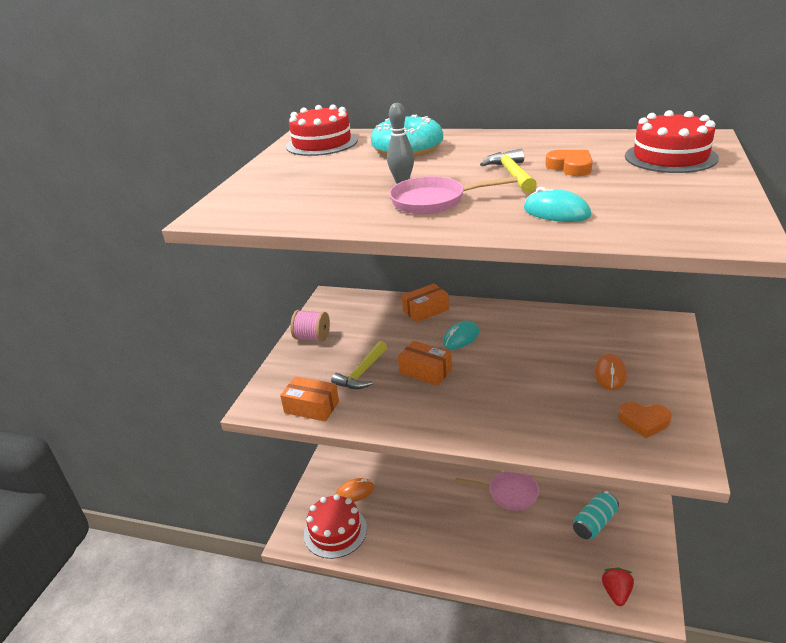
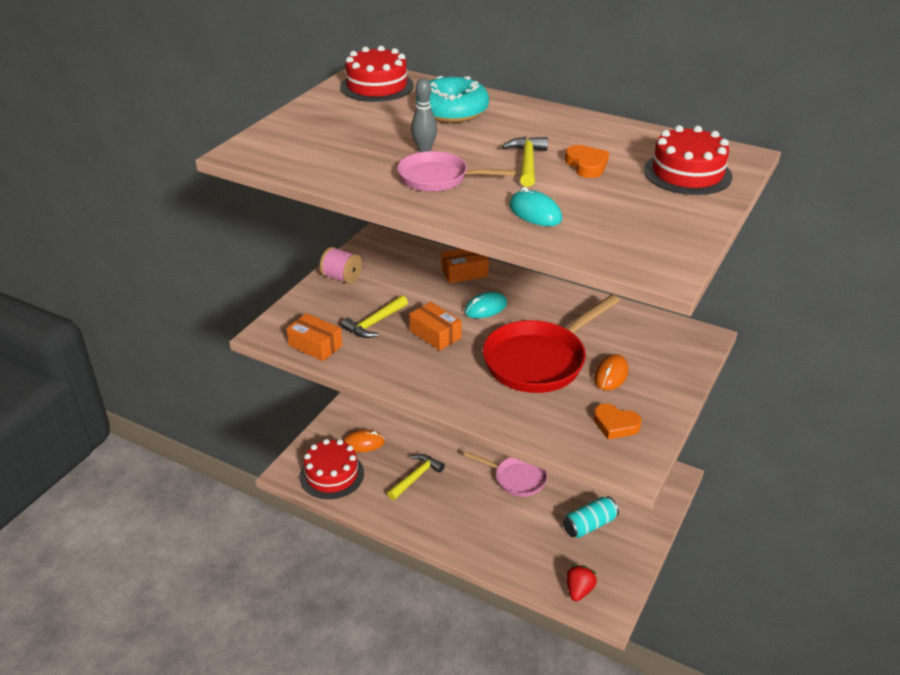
camera: 10 degrees right, 5 degrees up
(416, 514) = (416, 477): none -> yellow hammer
(536, 375) = (539, 360): none -> red pan

